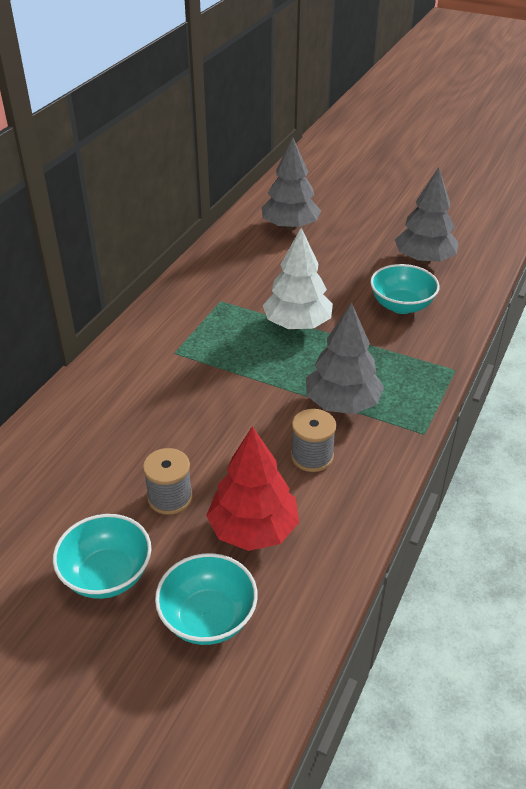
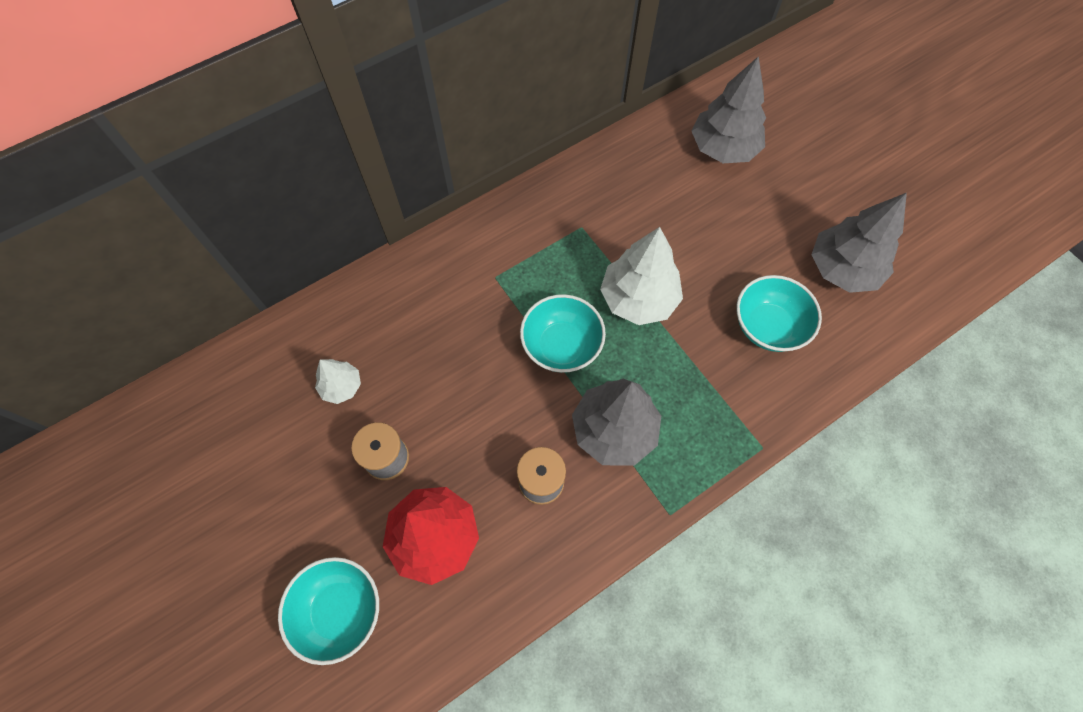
camera: 30 degrees right, 25 degrees up
(92, 469) = (341, 386): none -> white tree
(107, 575) = (288, 514): turquoise bowl -> turquoise bowl (561, 346)

